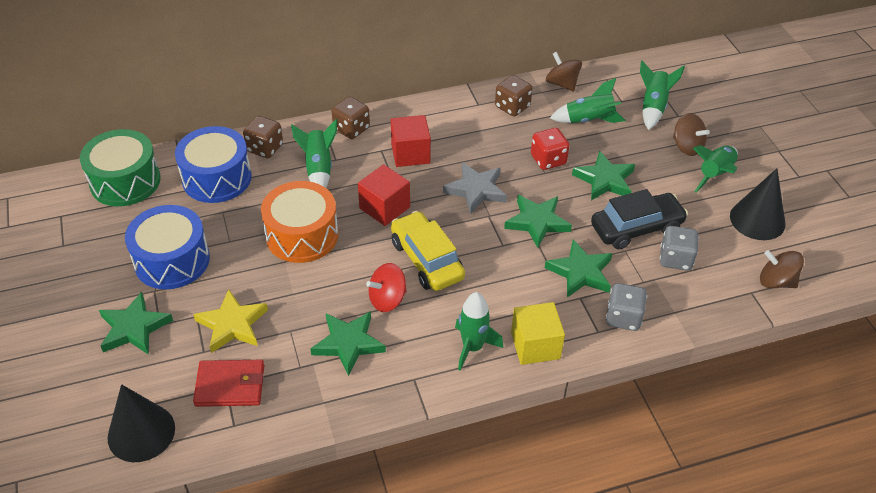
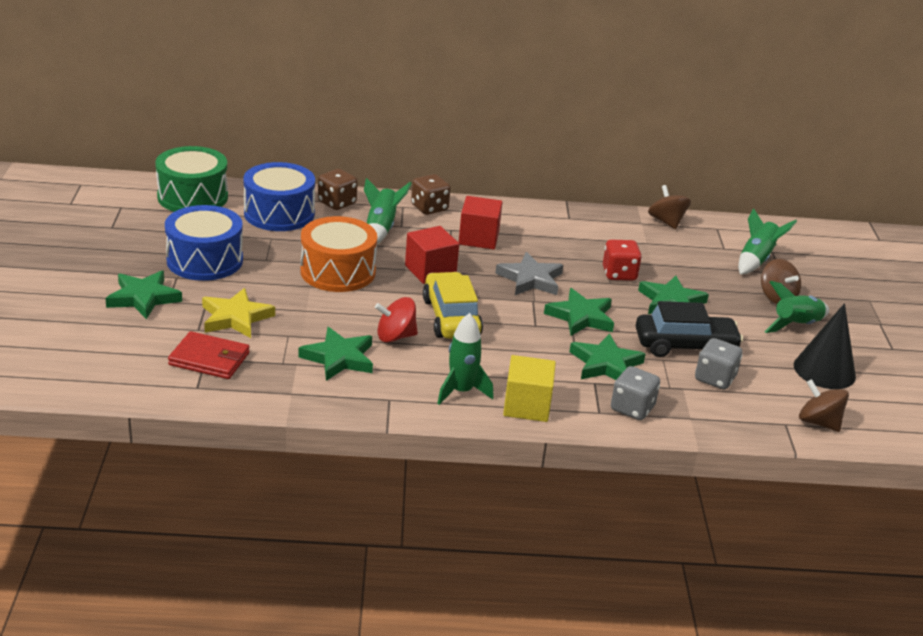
camera: 15 degrees right, 15 degrees down
(141, 432) = (109, 370): black cone -> none
(512, 107) = (603, 227): brown dice -> none
(588, 120) = (680, 254): green rocket -> none

